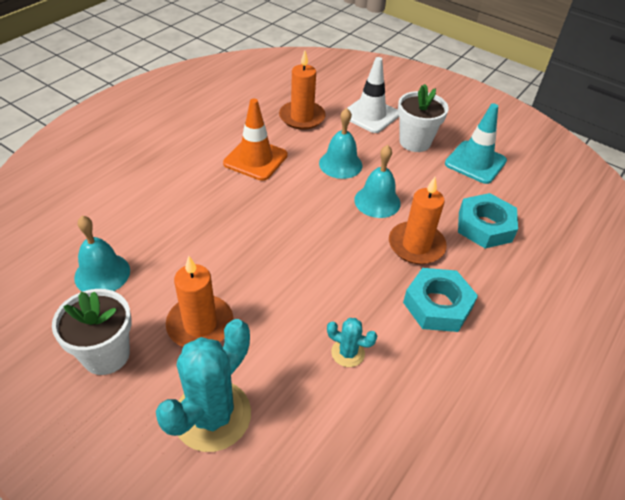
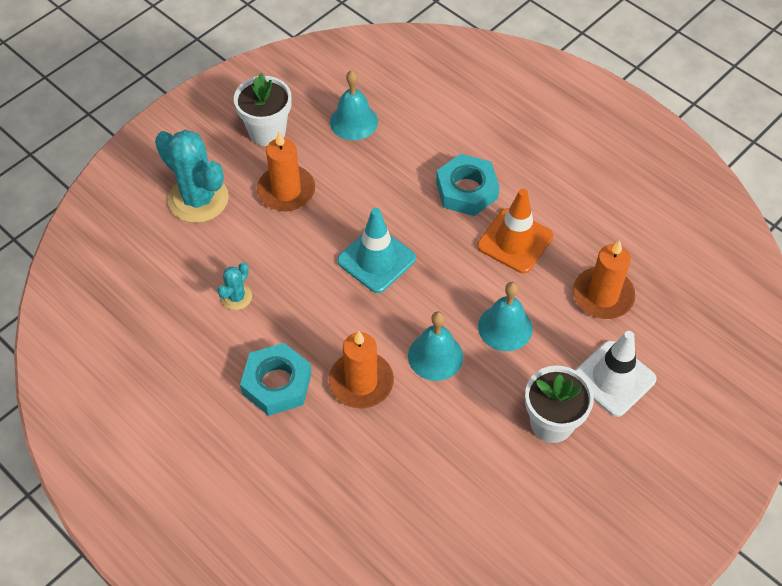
camera: 100 degrees right, 10 degrees up
(475, 162) = (507, 490): turquoise traffic cone -> turquoise traffic cone (376, 260)
(485, 226) = (384, 464): turquoise nut -> turquoise nut (466, 190)

